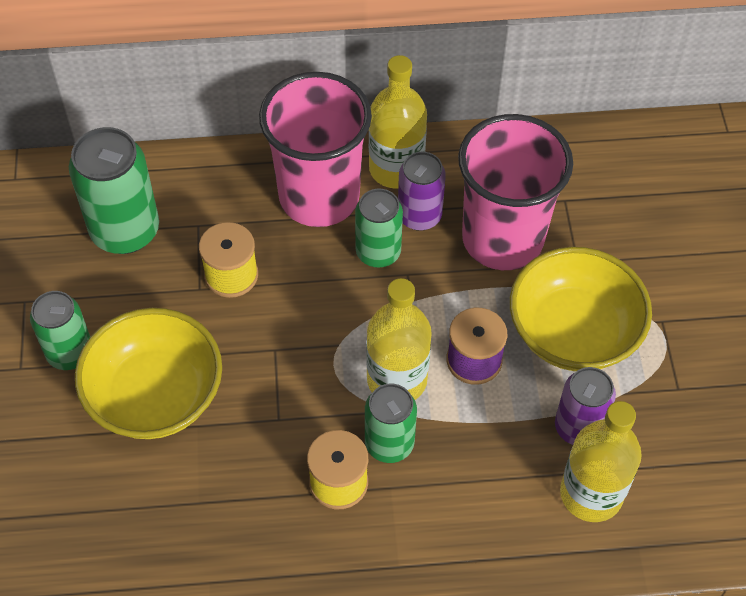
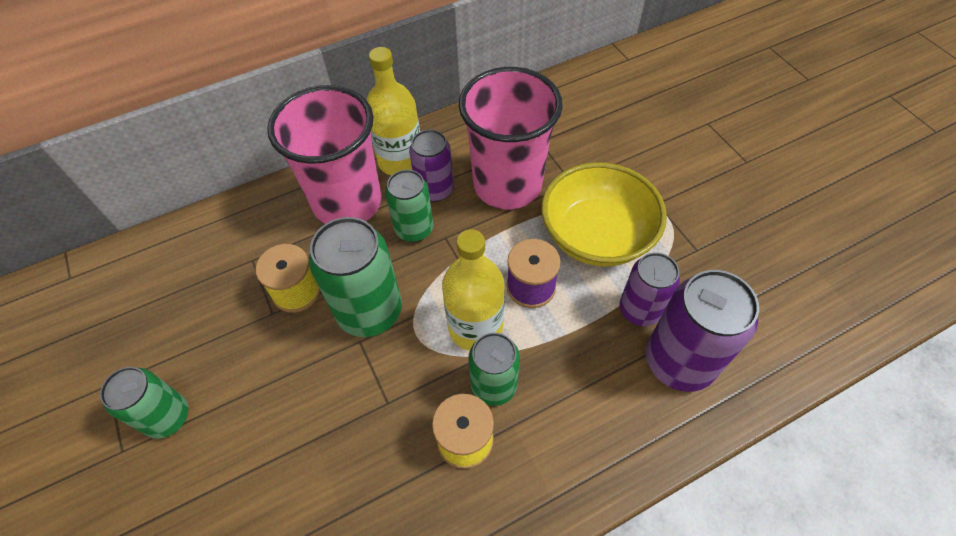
camera: 20 degrees left, 0 degrees up
(125, 231) = (187, 287): green can -> green can (369, 311)
(156, 395) = (265, 426): yellow bowl -> none
(591, 494) = (679, 361): yellow bottle -> purple can

